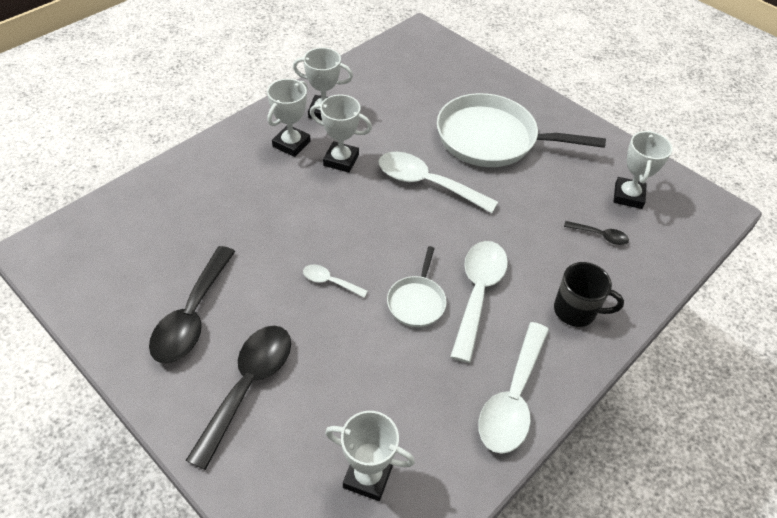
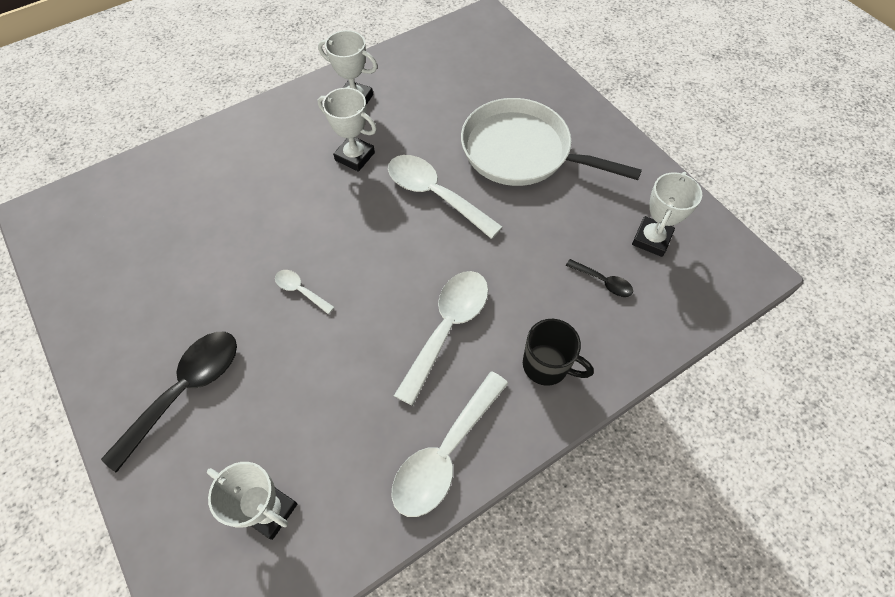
camera: 15 degrees right, 10 degrees up
(192, 316) = (157, 306): black spoon -> none
(291, 144) = (310, 132): white trophy -> none
(417, 302) = (381, 327): white pan -> none

